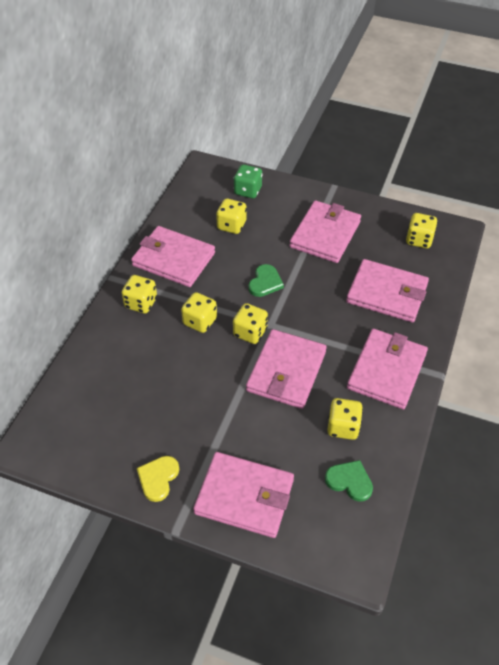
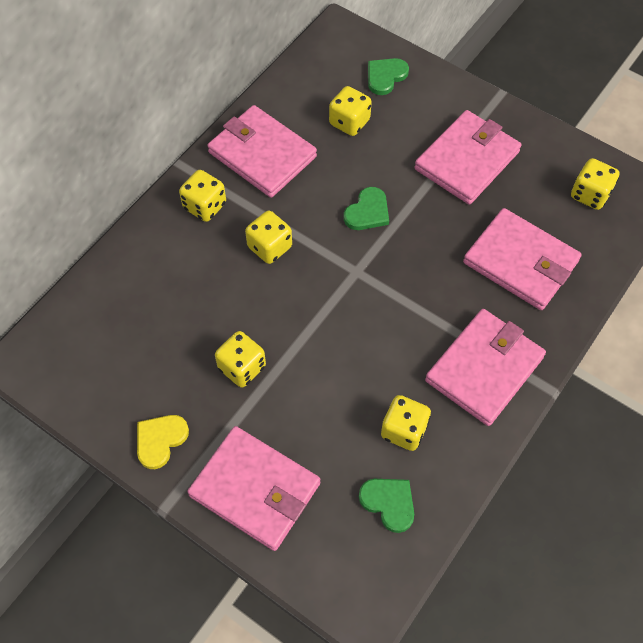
camera: 15 degrees right, 10 degrees up
(248, 191) = (385, 76): green dice -> green heart
(250, 332) = (327, 276): yellow dice -> yellow dice (242, 367)
(286, 371) = (356, 339): pink wallet -> none

